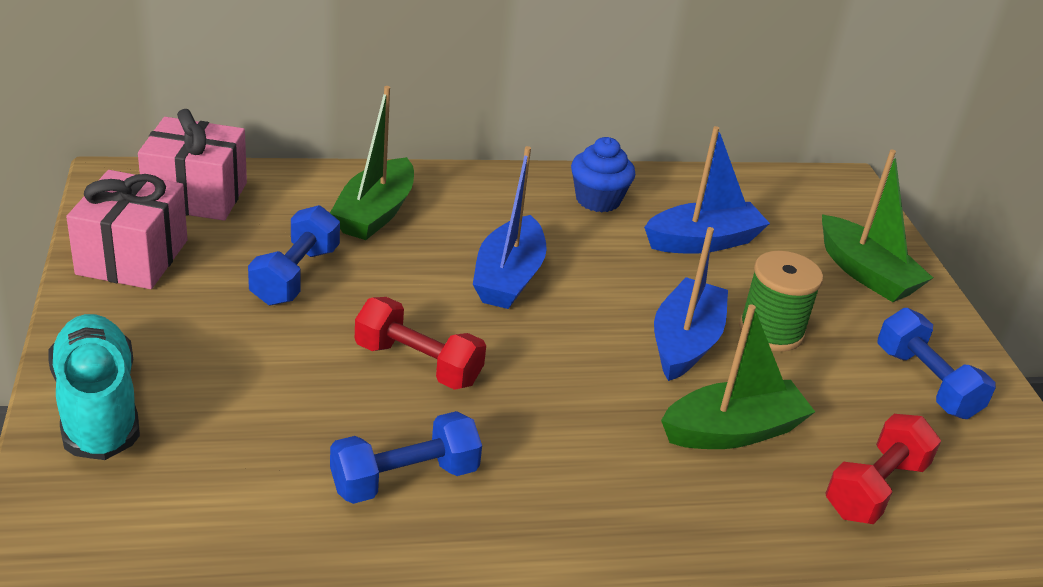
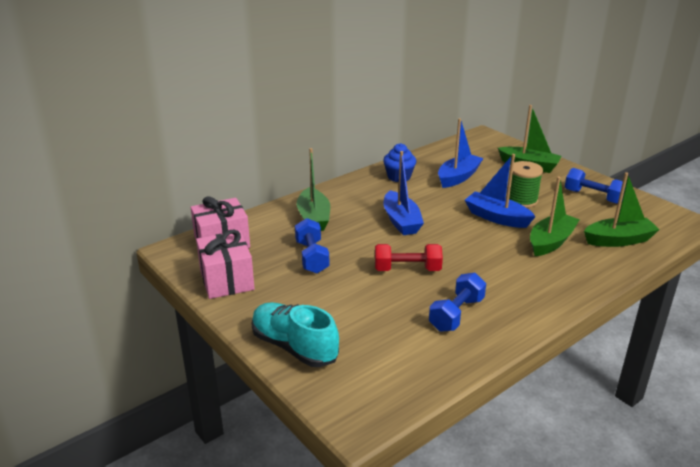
camera: 25 degrees left, 5 degrees down
(685, 342) = (497, 217): blue boat -> blue boat turned 45 degrees counterclockwise
(875, 488) = (618, 240): red dumbbell -> green boat

